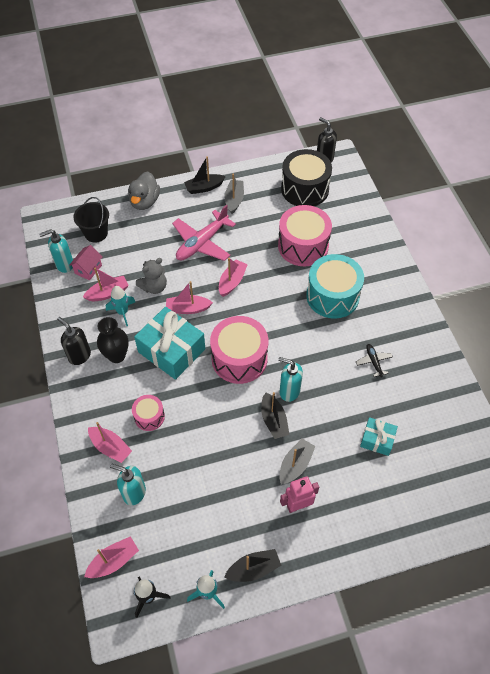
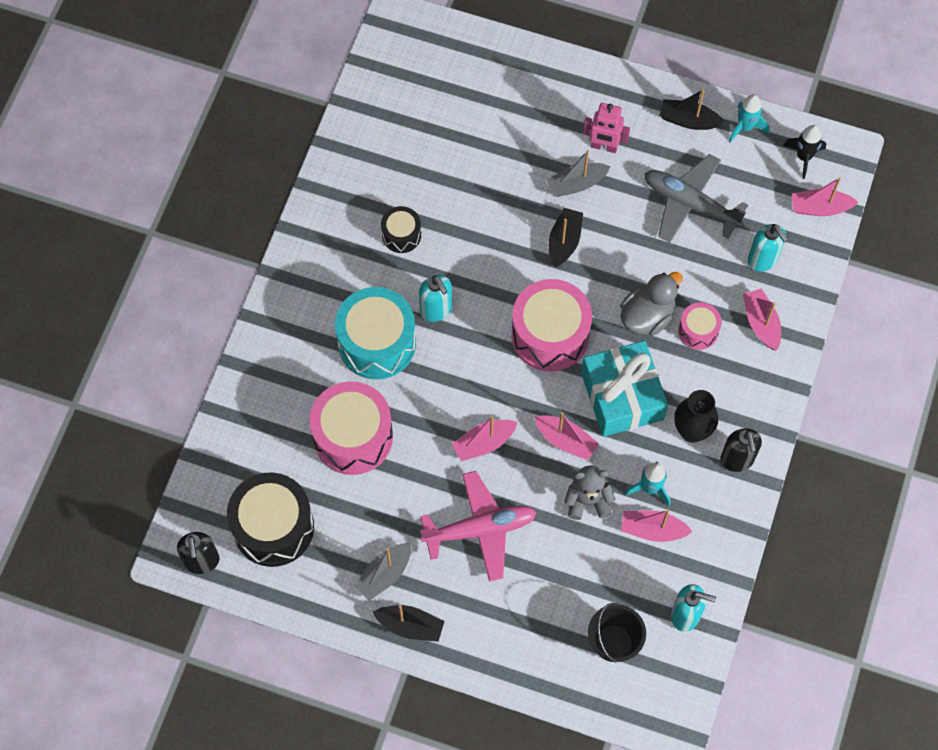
camera: 145 degrees left, 10 degrees up
(88, 269) = (657, 586): pink house -> none
(144, 201) = (511, 657): grey duck -> grey duck (647, 316)
(209, 501) = (690, 204): none -> grey plane
(289, 391) = (523, 262): turquoise soap dispenser -> turquoise soap dispenser (436, 310)
(373, 362) = (401, 235): black plane -> black drum
(377, 440) = (472, 155): turquoise gift -> none

